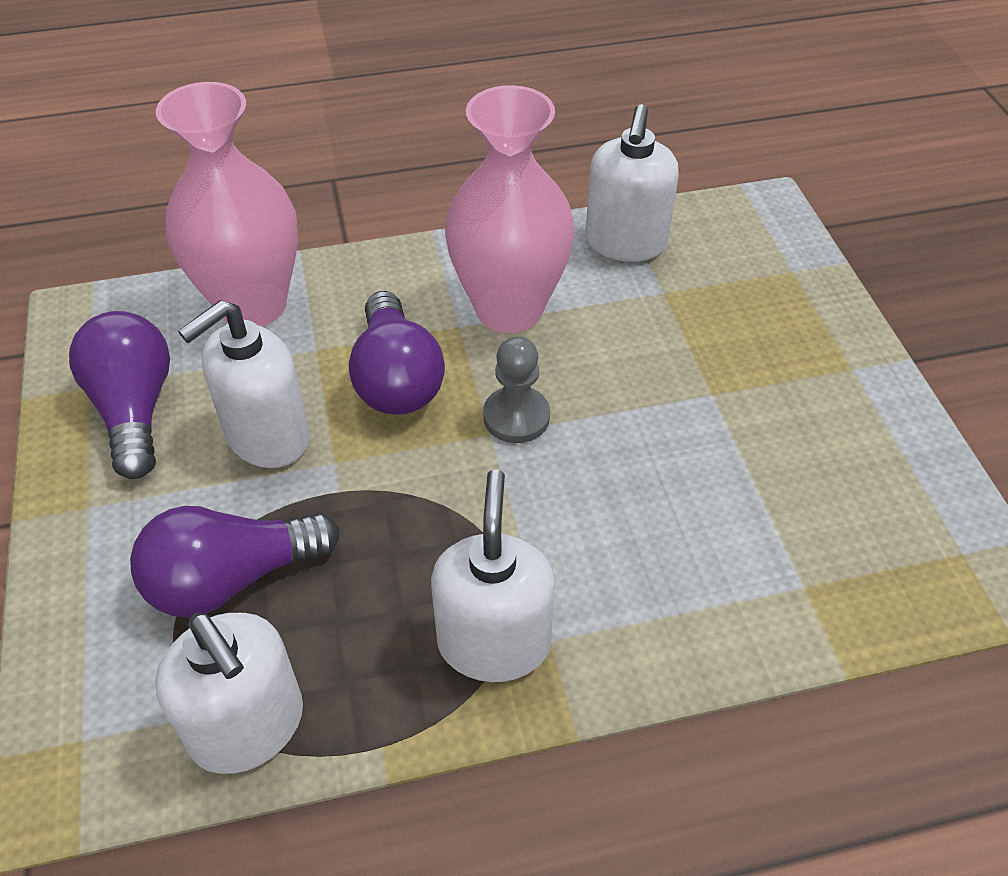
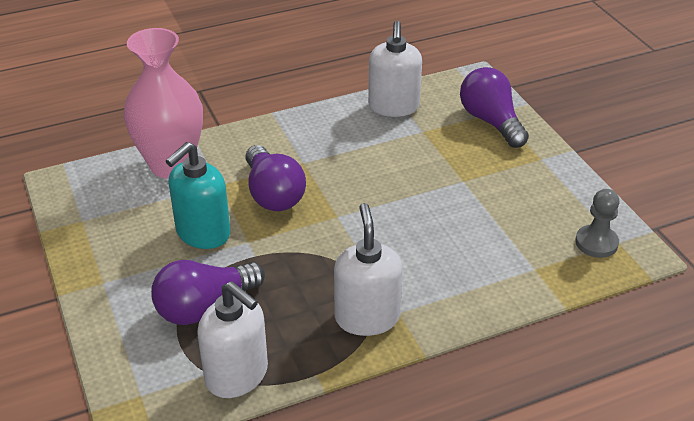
camera: 10 degrees left, 10 degrees down
(134, 409) = (115, 228): purple light bulb -> purple light bulb (491, 121)
(267, 437) = (202, 233): white soap dispenser -> turquoise soap dispenser
(509, 309) = (331, 150): pink vase -> none
(516, 417) = (351, 205): grey pawn -> grey pawn (596, 243)

